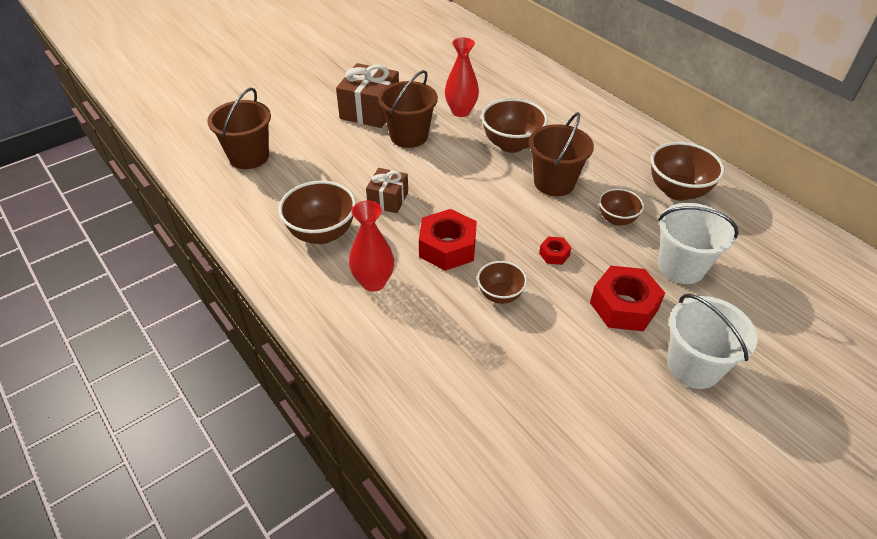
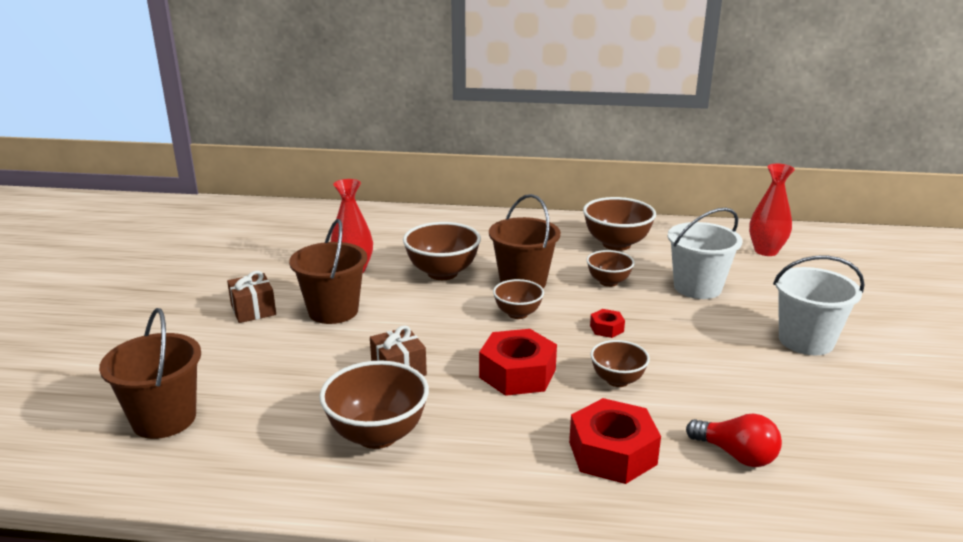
camera: 45 degrees left, 20 degrees down
(370, 110) = (253, 310): brown gift -> brown gift, size x0.60
(373, 282) = (499, 440): red vase -> red vase (766, 251)
(490, 399) = (736, 455): none -> red light bulb
(512, 205) = (518, 314): none -> brown bowl
(624, 306) = (707, 332): red nut -> red nut (612, 453)

